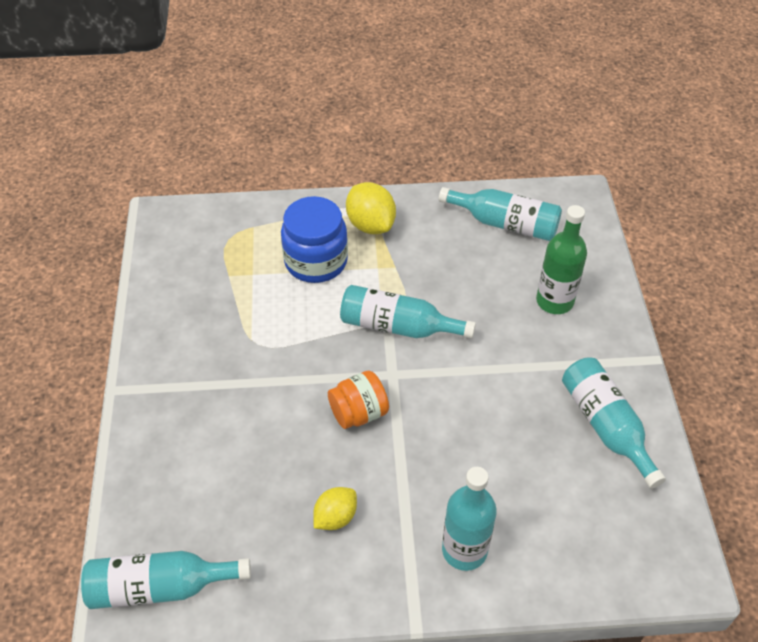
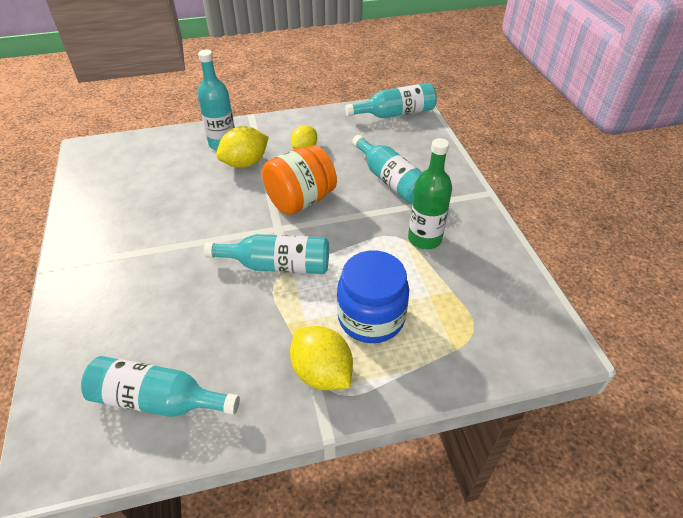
camera: 170 degrees right, 5 degrees down
(359, 413) = (300, 200): orange jar -> orange jar, size x1.52
(429, 497) = (245, 163): none -> yellow lemon
(554, 301) = (122, 309): green bottle -> green bottle (424, 239)
(605, 426) = (108, 215): turquoise bottle -> turquoise bottle (391, 180)

